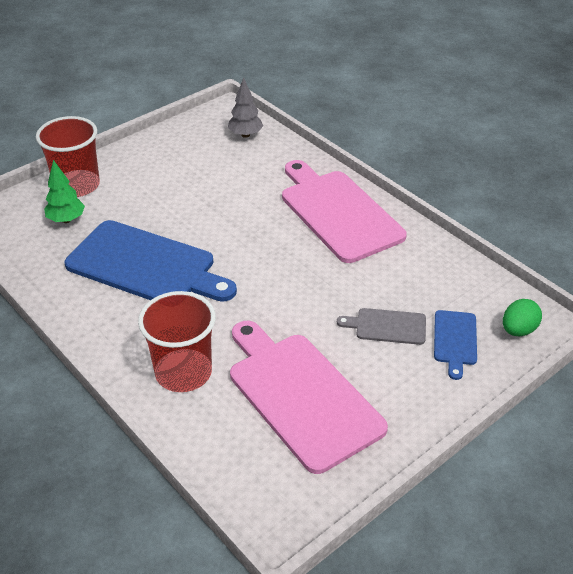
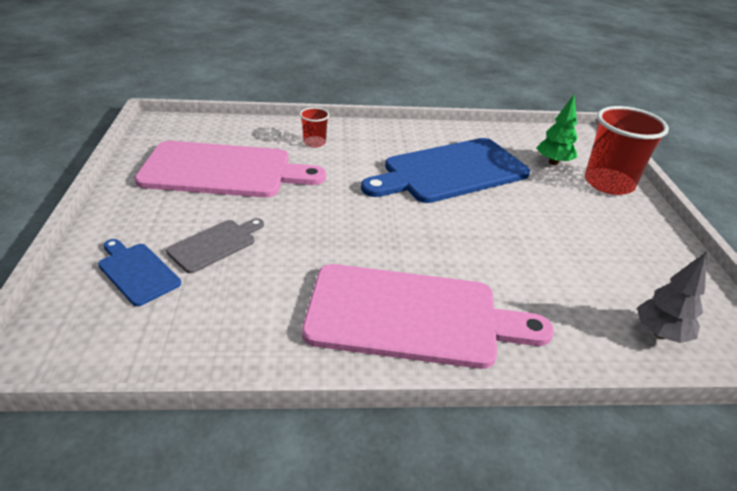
camera: 125 degrees right, 5 degrees down
(183, 372) = (314, 142): red cup -> red cup, size x0.48
(518, 330) = (71, 324): green egg -> none

